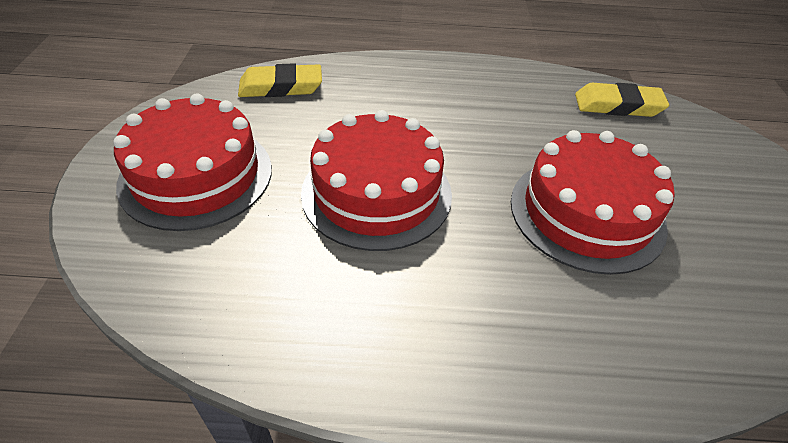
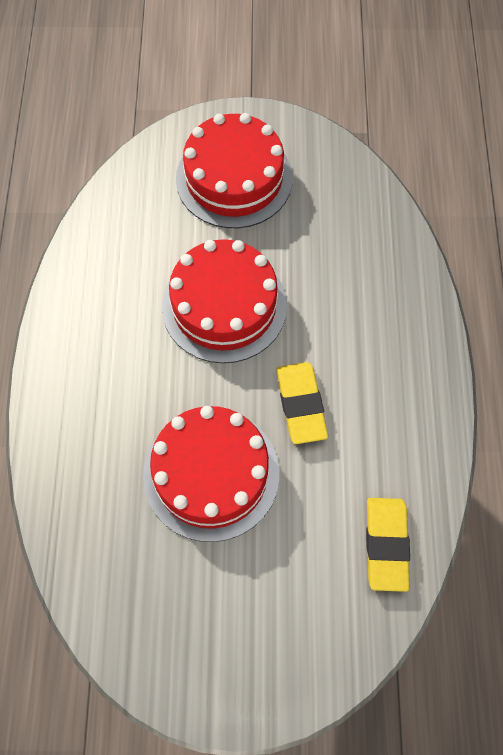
camera: 90 degrees right, 20 degrees up
(281, 87) = (365, 214): yellow eraser -> yellow eraser (301, 404)

